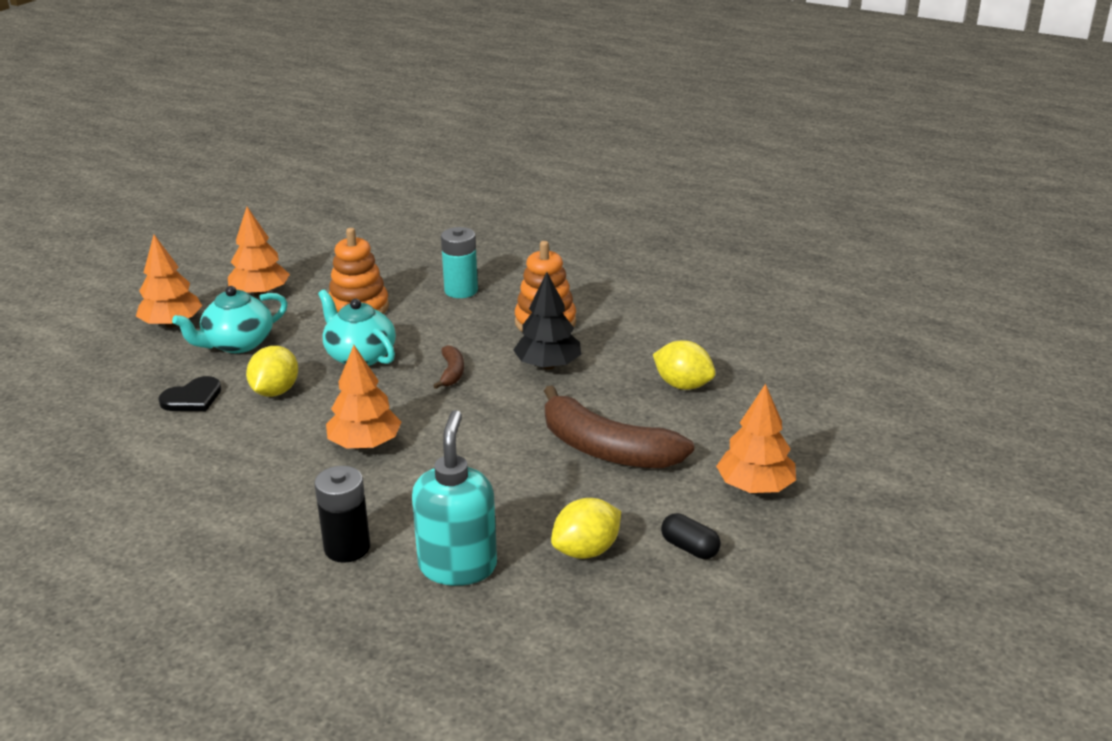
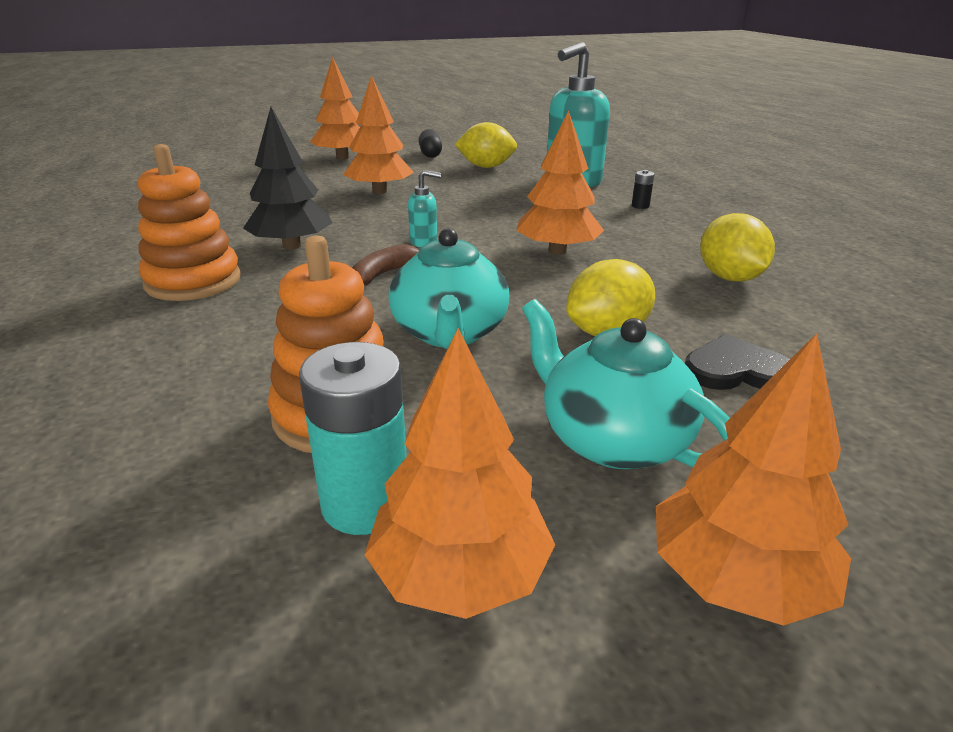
camera: 140 degrees left, 0 degrees up
(237, 344) = (611, 439): turquoise teapot -> turquoise teapot turned 135 degrees counterclockwise
(347, 548) = (640, 206): black battery -> black battery, size x0.45
(461, 290) = (161, 369): turquoise battery -> turquoise battery (365, 503)
(470, 409) = (424, 242): none -> turquoise soap dispenser
(606, 449) = (380, 191): brown banana -> orange tree
(683, 385) = (241, 200): yellow lemon -> yellow lemon (729, 278)

